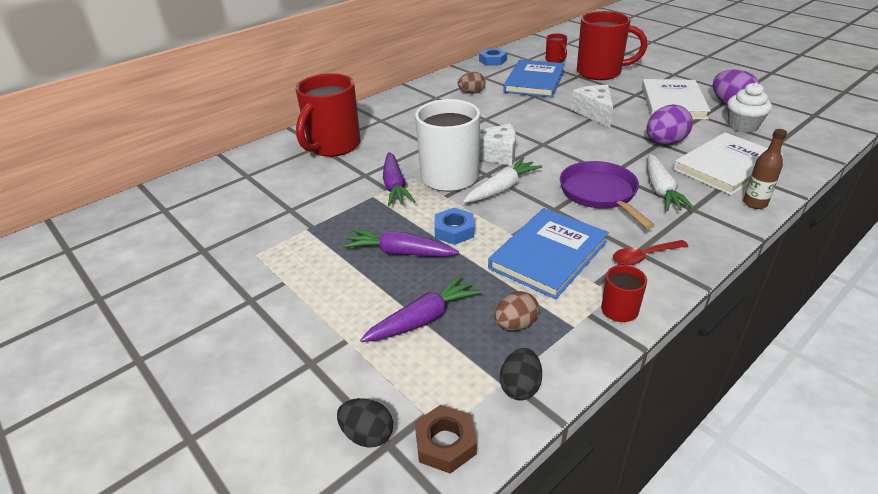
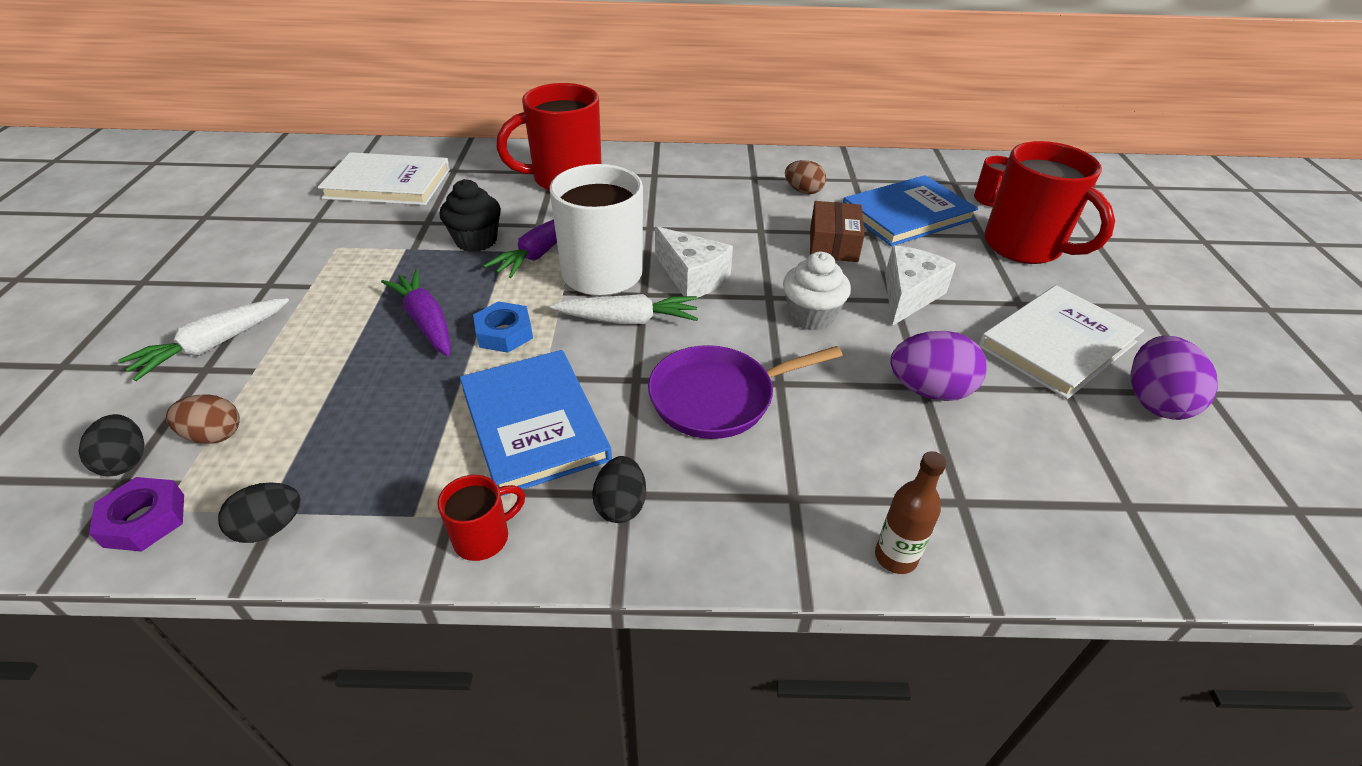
camera: 40 degrees right, 5 degrees up
(344, 201) = (476, 241): none -> black cupcake
(423, 319) = (328, 398): purple carrot -> none
(445, 443) = (144, 520): brown nut -> purple nut
(493, 60) = (903, 163): blue nut -> none
(515, 324) = (376, 467): brown egg -> brown egg (214, 435)
(528, 108) = (833, 244): none -> brown box
(548, 255) = (534, 424): blue book -> blue book turned 75 degrees clockwise
(600, 193) = (718, 397): purple pan -> purple pan turned 135 degrees counterclockwise
(644, 256) = (620, 505): red spoon -> black egg
(661, 190) = (799, 446): white carrot -> white carrot (213, 346)
(726, 166) = (957, 480): white book -> white book (388, 184)
(742, 126) = (1108, 443): white cupcake -> white cupcake (811, 316)

